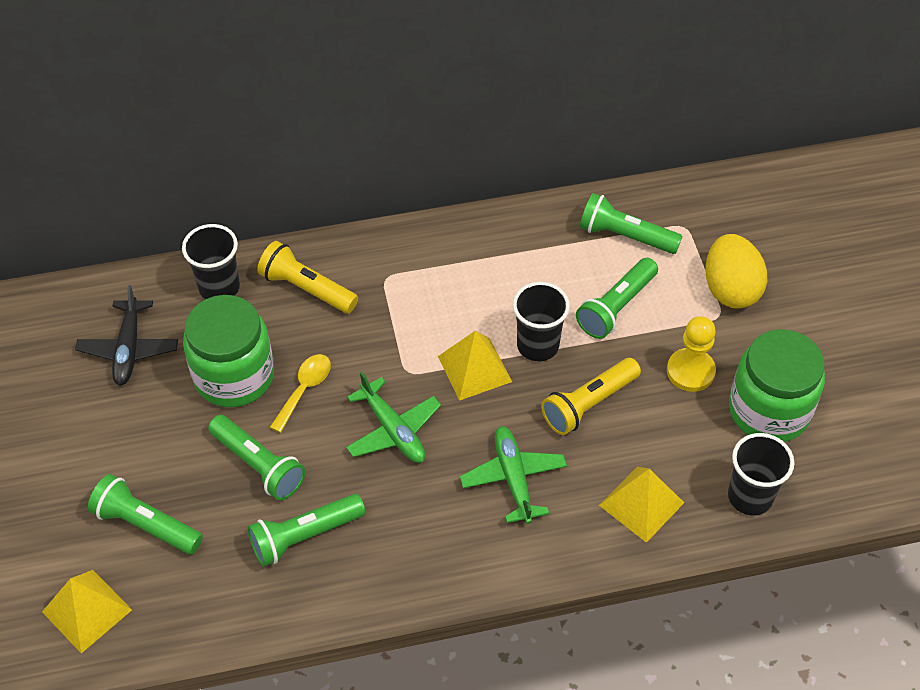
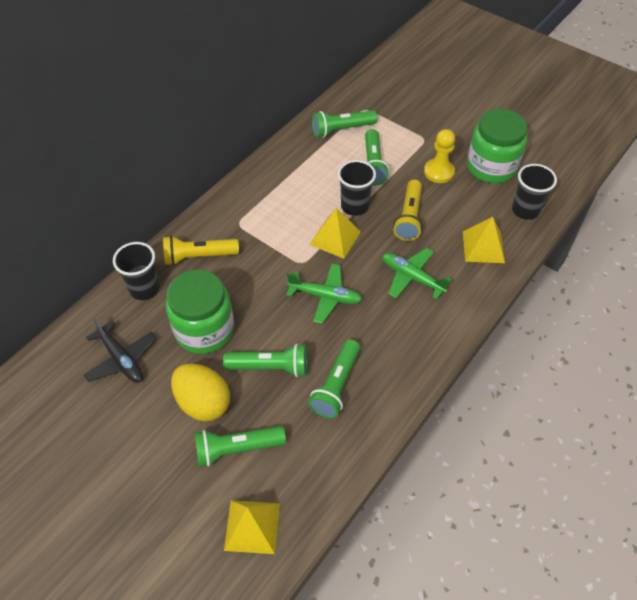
camera: 40 degrees left, 0 degrees up
(304, 389) = (254, 309): yellow spoon -> none
(730, 289) = (416, 124): yellow egg -> yellow egg (203, 403)

